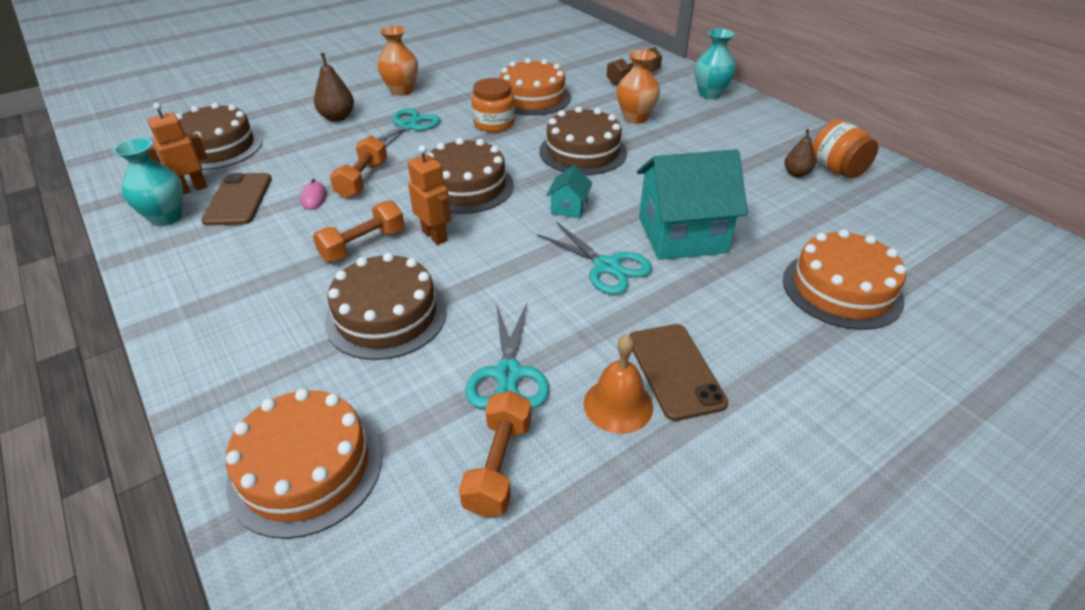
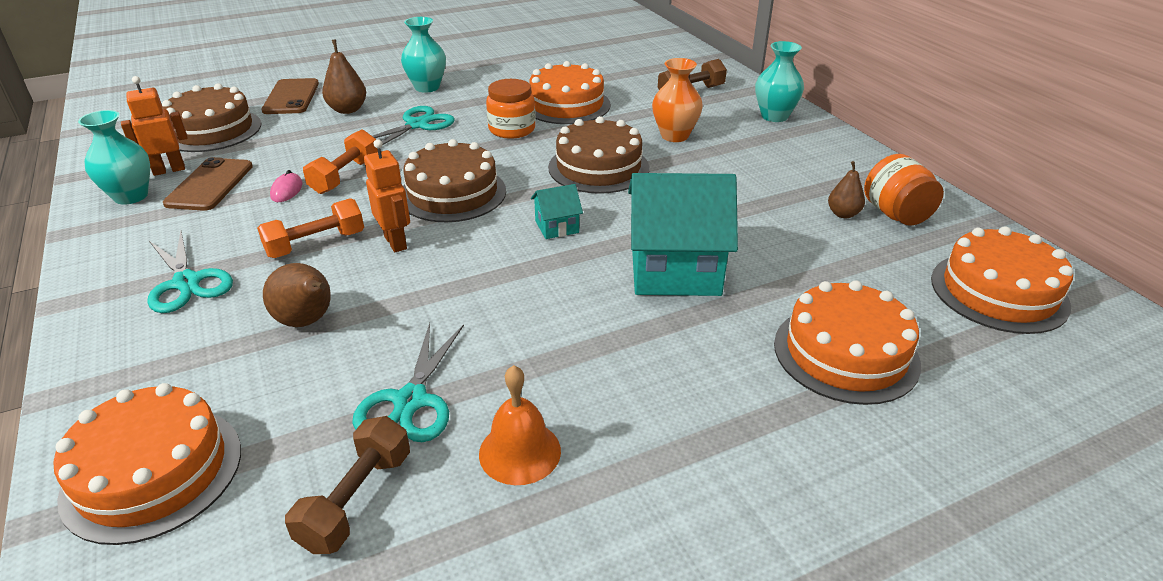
camera: 10 degrees right, 5 degrees down
(386, 315) = (307, 321): brown cake -> brown pear
(401, 91) = (427, 87): orange vase -> turquoise vase
(498, 465) = (356, 500): orange dumbbell -> brown dumbbell
(569, 207) = (557, 227): turquoise house -> turquoise house turned 45 degrees clockwise
(606, 266) = (572, 295): turquoise scissors -> turquoise scissors (187, 282)
(675, 371) = (602, 422): brown phone -> brown phone (291, 97)
(936, 226) = (999, 292): none -> orange cake

